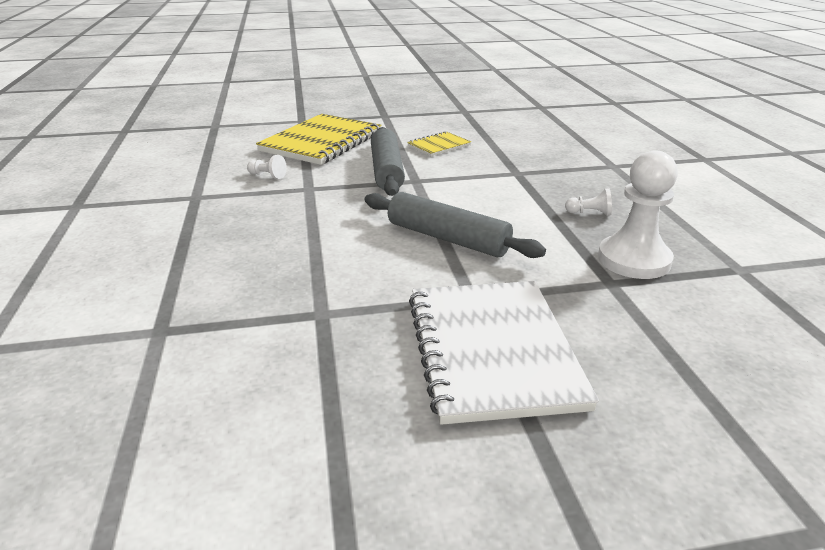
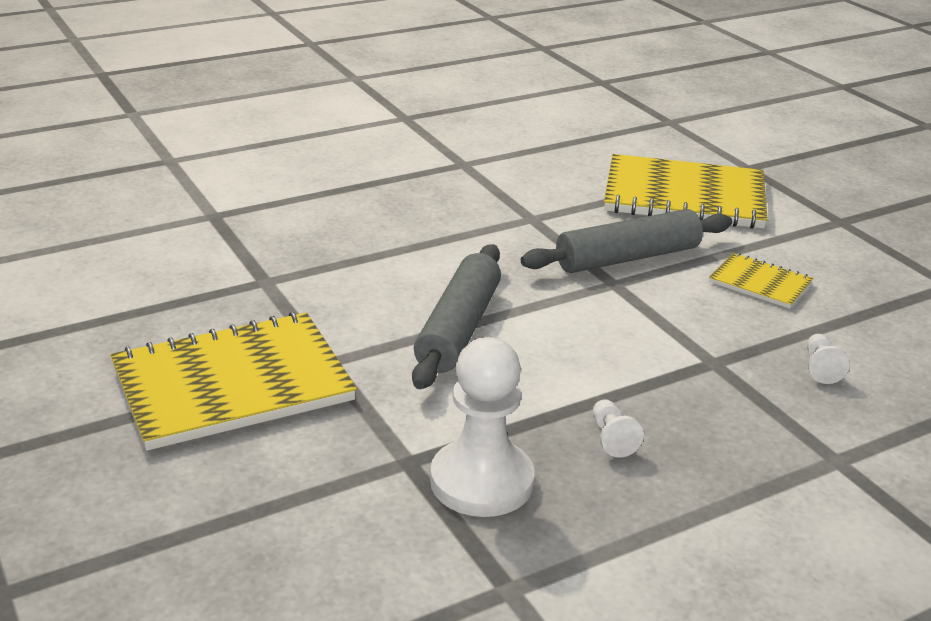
camera: 70 degrees right, 0 degrees up
(267, 176) = (547, 187): white pawn -> white pawn (820, 368)
(492, 350) = (232, 384): white notebook -> yellow notebook

